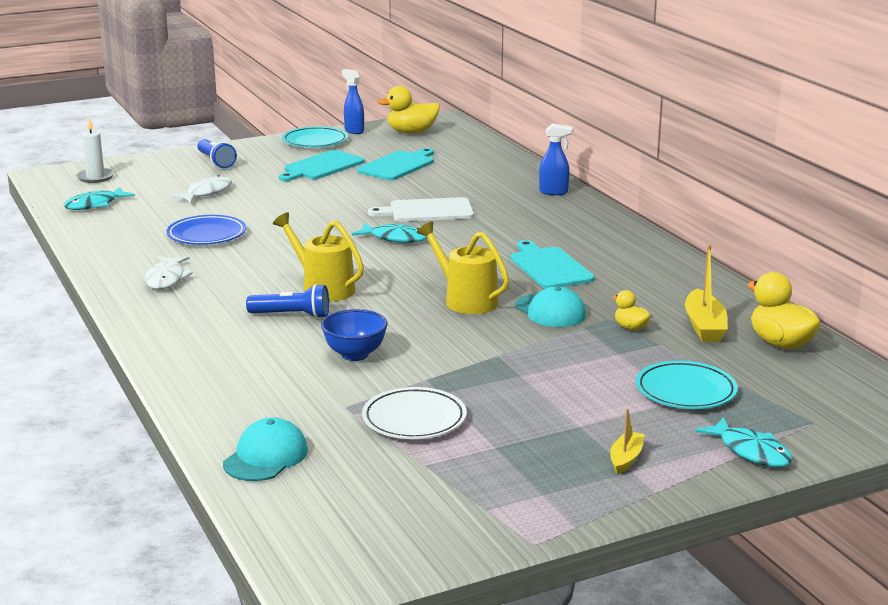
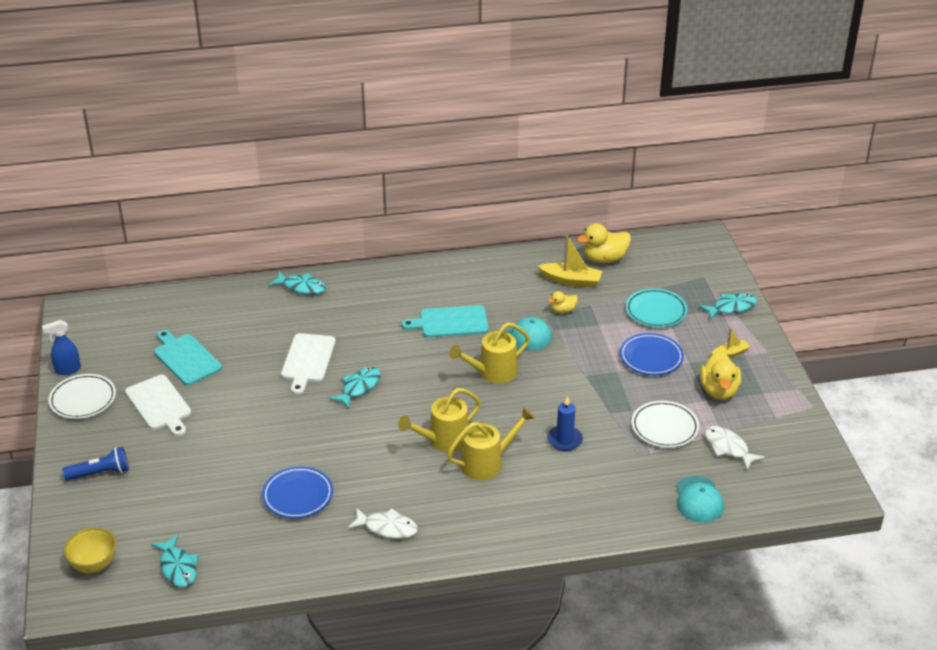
camera: 75 degrees left, 15 degrees up
(95, 177) = (94, 565): white candle -> yellow bowl
(206, 193) = (188, 487): white fish -> white fish (728, 448)
(266, 457) = (698, 500): turquoise cap -> turquoise cap turned 135 degrees counterclockwise
(292, 315) = (487, 463): blue flashlight -> yellow watering can
(315, 141) = (83, 399): turquoise plate -> white plate
(322, 166) = (159, 404): turquoise cutting board -> white cutting board
(355, 355) = (564, 440): blue bowl -> blue candle
(411, 132) = (97, 335): yellow duck -> yellow duck (719, 391)
(554, 192) = (302, 287): blue spray bottle -> turquoise fish
(569, 396) = (651, 357): none -> blue plate
(626, 458) = (730, 353): yellow boat -> yellow boat turned 120 degrees clockwise

